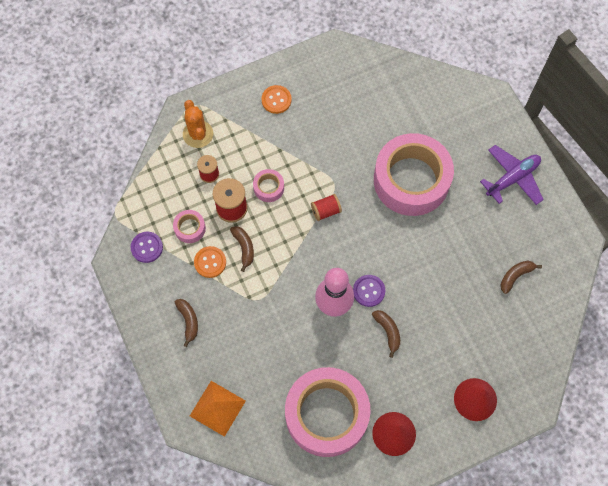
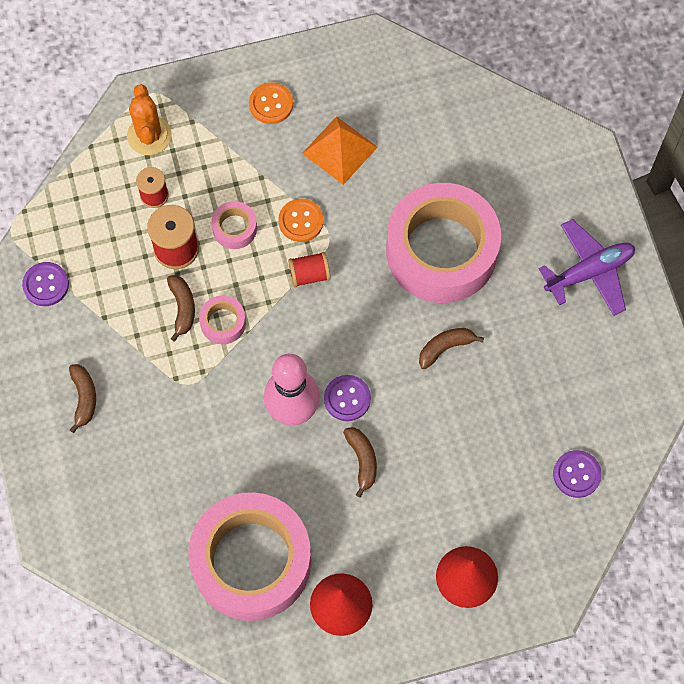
camera: 10 degrees right, 0 degrees up
(190, 228) = (111, 268): pink tape -> pink tape (223, 323)
(210, 262) = (130, 320): orange button -> orange button (301, 221)
(217, 408) = (101, 526): orange pyramid -> orange pyramid (339, 150)
(515, 276) = (562, 413): brown banana -> brown banana (445, 347)
(534, 316) = (576, 474): none -> purple button

